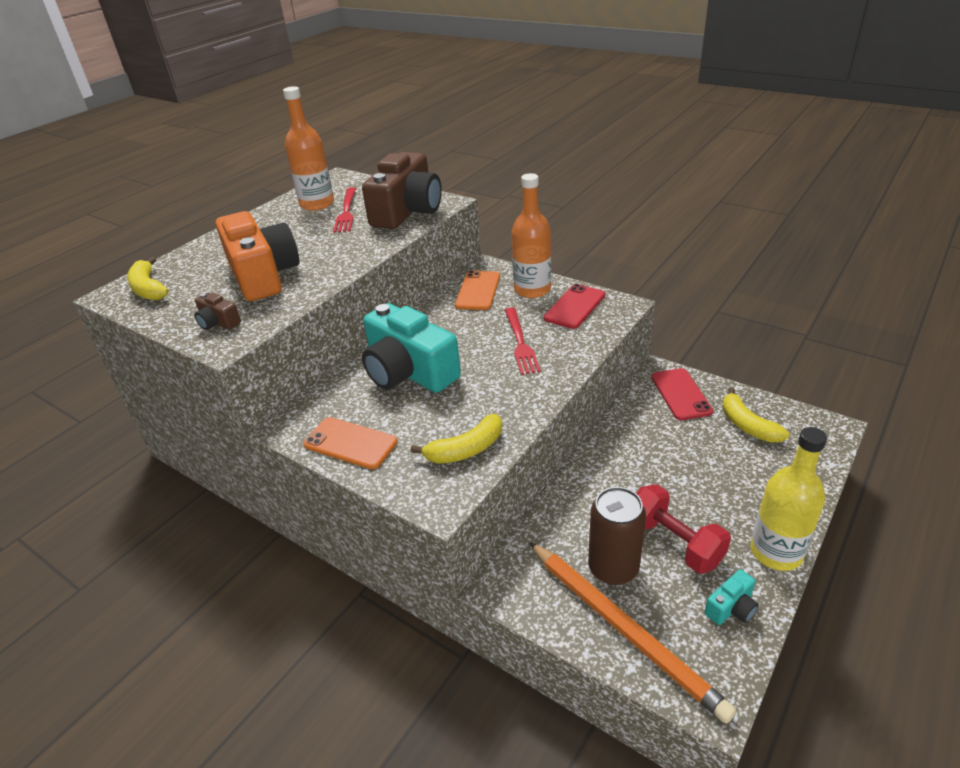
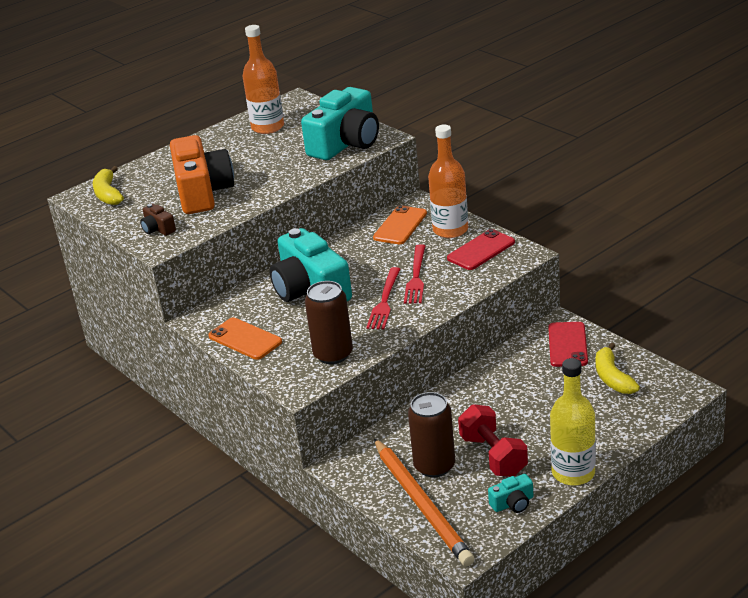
camera: 15 degrees right, 5 degrees down
(346, 211) = (291, 138): red fork -> red fork (384, 301)
(407, 211) = (346, 143): brown camera -> turquoise camera
(466, 449) = (333, 354): yellow banana -> brown can

